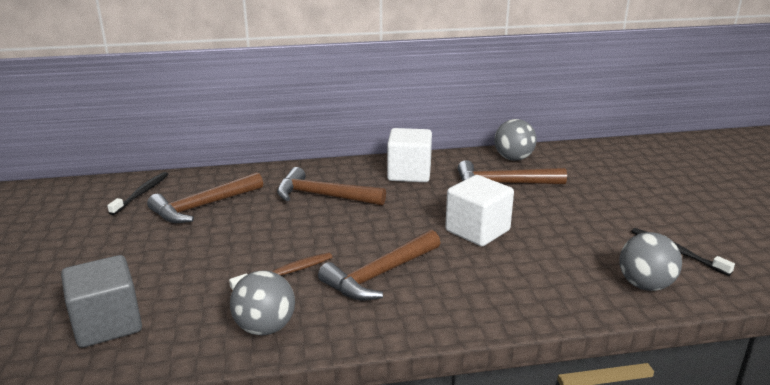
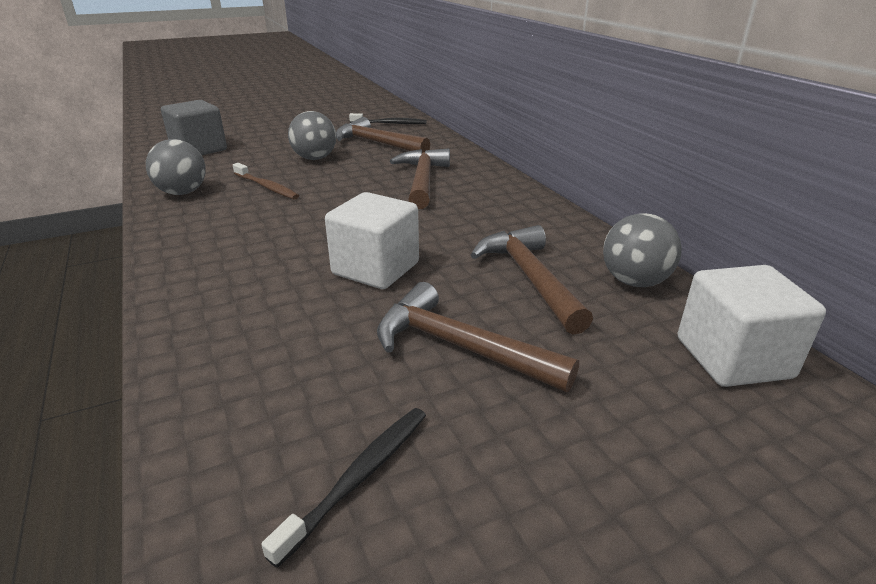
camera: 75 degrees right, 5 degrees up
(380, 275) = (265, 225): brown hammer -> brown hammer (460, 347)
(409, 173) = (511, 213): white cube -> white cube (733, 358)
(645, 285) = (237, 424): grey ball -> grey ball (315, 158)

